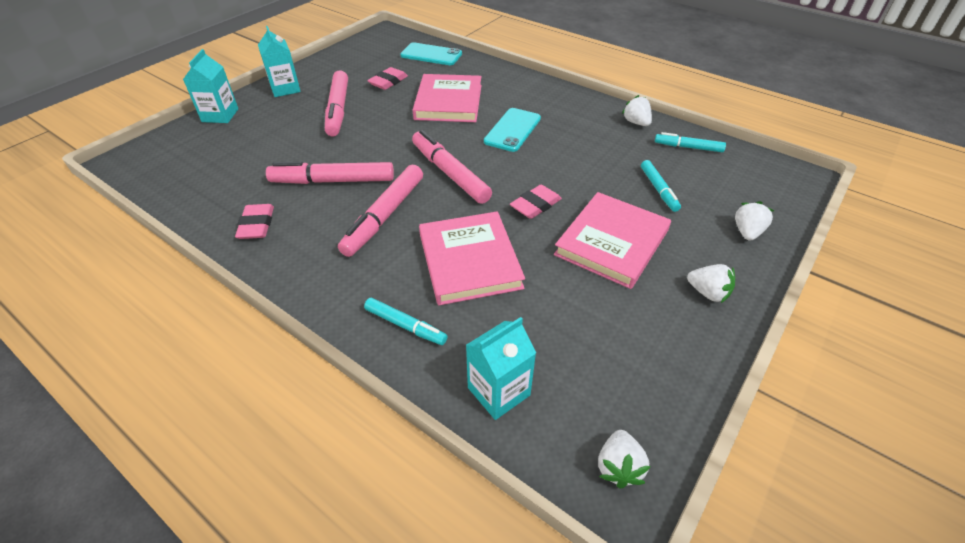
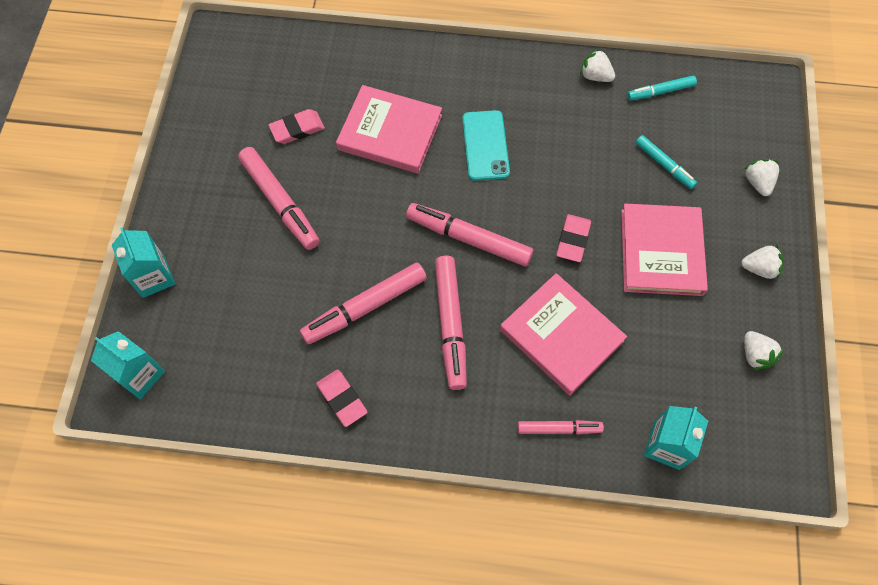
camera: 30 degrees left, 20 degrees up
(285, 89) = (187, 197): turquoise carton -> turquoise carton (139, 375)
(388, 82) = (297, 129): pink eraser -> pink eraser turned 60 degrees clockwise
(405, 325) = (559, 429): turquoise marker -> pink marker
(431, 55) = (308, 56): turquoise phone -> none
(448, 102) = (390, 132): pink book -> pink book turned 45 degrees counterclockwise
(618, 467) = (776, 457): white strawberry -> white strawberry (755, 355)

